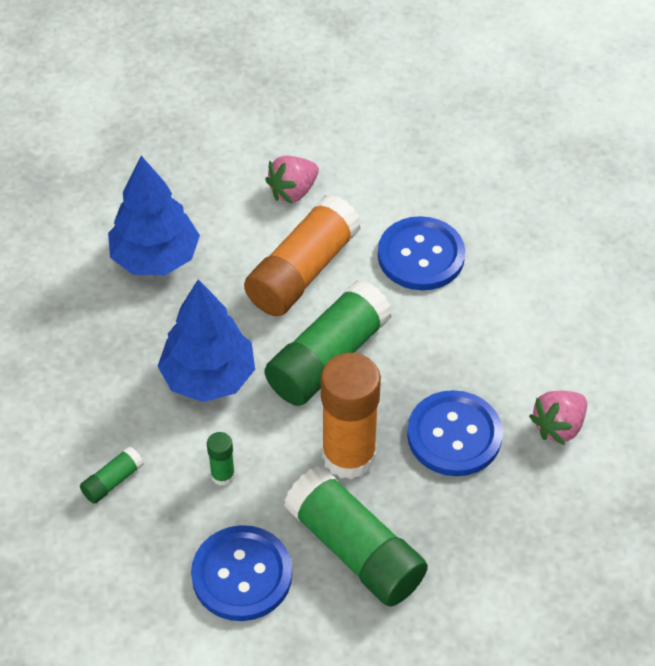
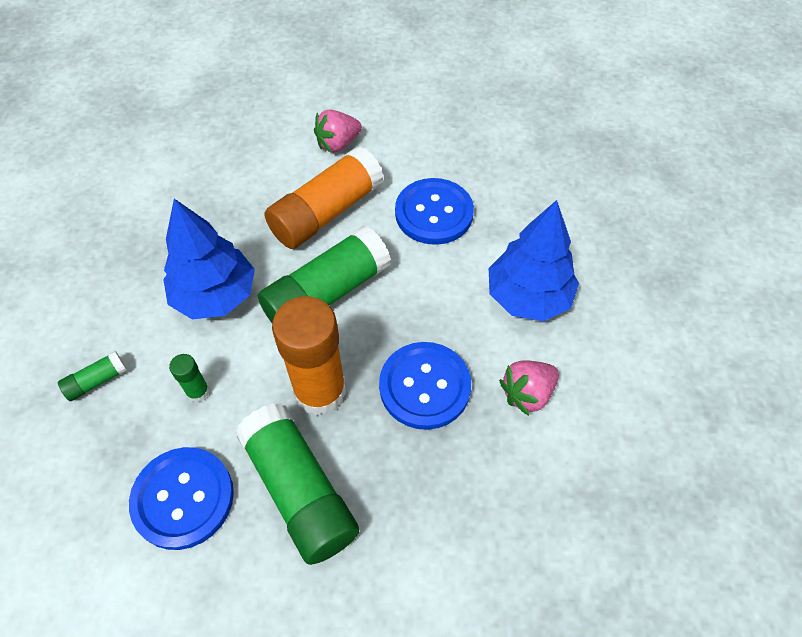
camera: 10 degrees right, 5 degrees up
(155, 257) = (205, 183): blue tree -> blue tree (528, 297)

